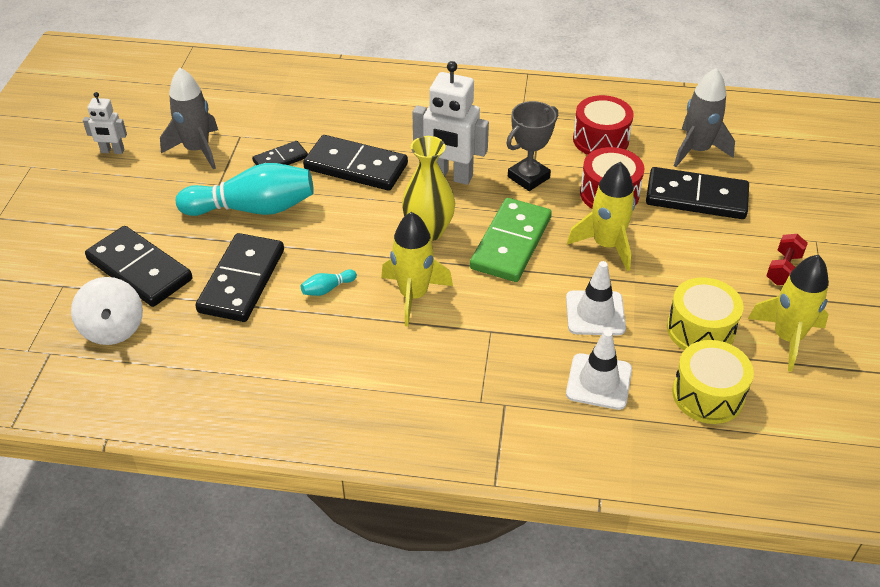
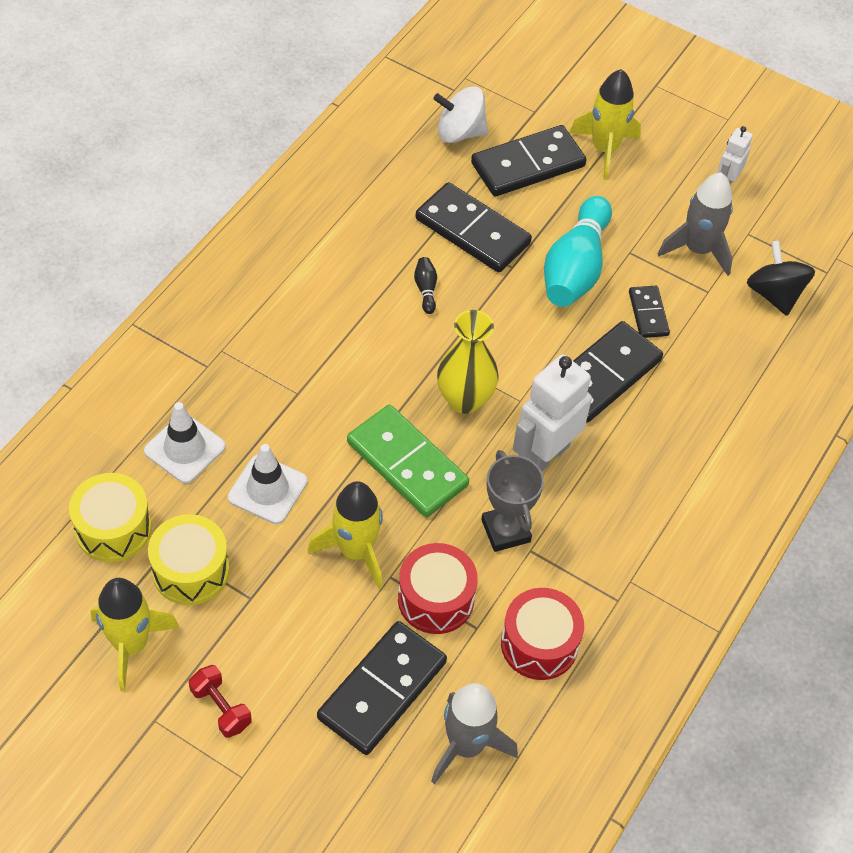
camera: 110 degrees right, 10 degrees up
(225, 105) = (774, 294): none -> black spinning top
(327, 289) = (426, 289): turquoise bowling pin -> black bowling pin
(413, 295) = (379, 352): yellow rocket -> yellow rocket (604, 149)

